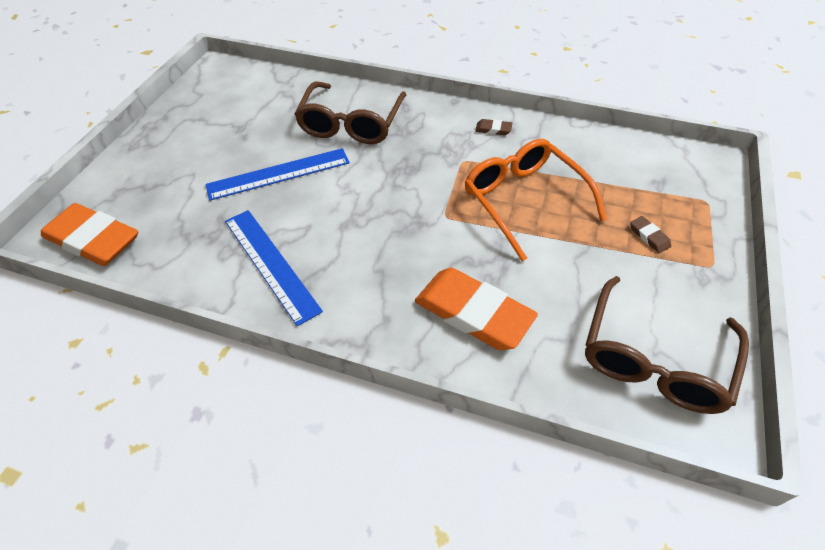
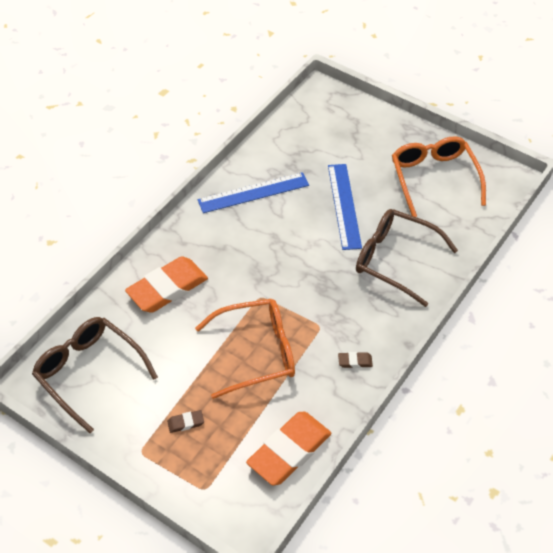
camera: 105 degrees right, 0 degrees up
(93, 240) = (310, 110): orange eraser -> orange eraser (289, 451)
(224, 114) = (434, 179): none -> orange glasses
(493, 129) = (355, 361): brown eraser -> brown eraser turned 60 degrees clockwise

